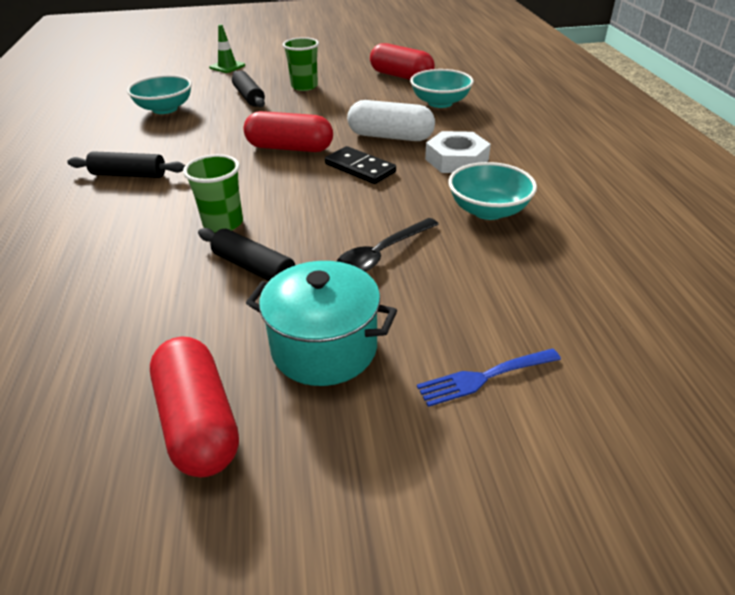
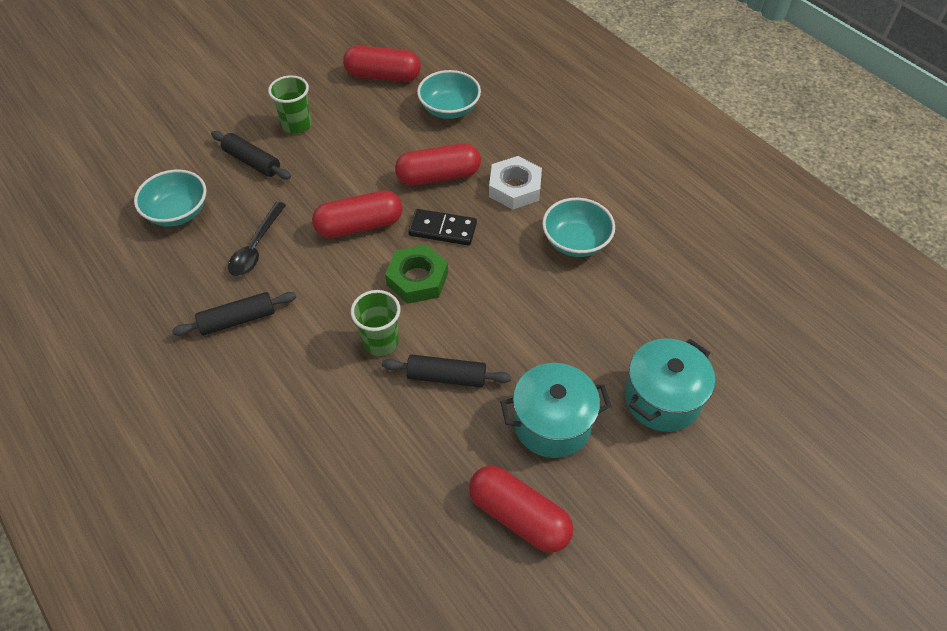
camera: 30 degrees left, 15 degrees up
(227, 66) = (179, 116): green traffic cone -> none
(303, 192) = (417, 279): none -> green nut
(382, 254) = (529, 321): black spoon -> black spoon (256, 247)
(390, 137) = (438, 176): white capsule -> red capsule
(484, 377) = (662, 398): blue fork -> turquoise pot

